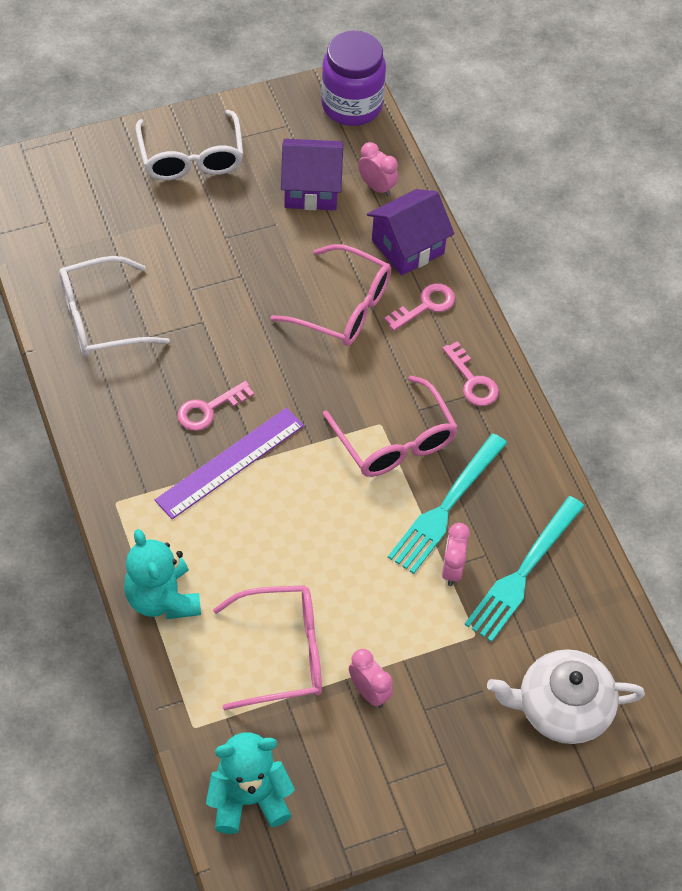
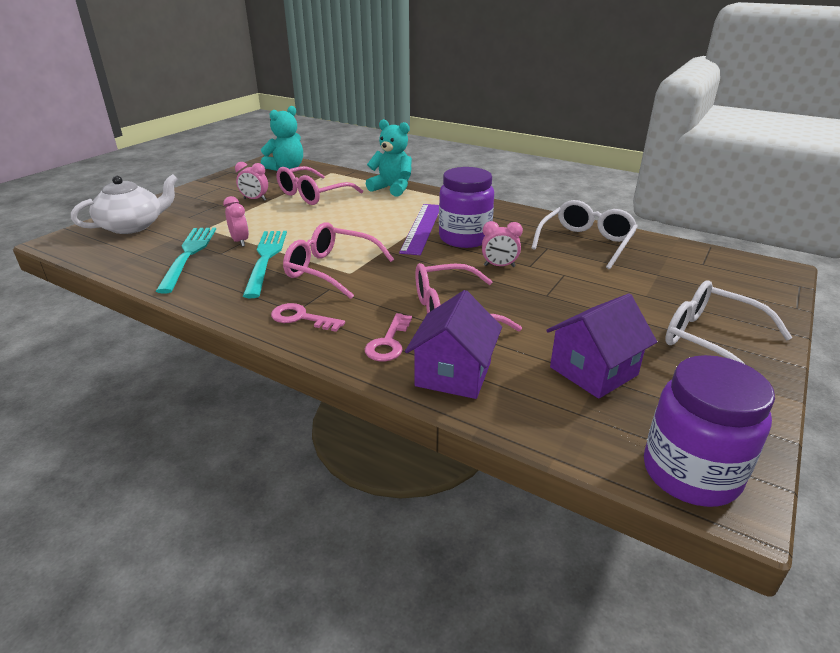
camera: 145 degrees right, 25 degrees down
(208, 409) = (464, 238): pink key -> purple jar
(377, 187) = (545, 406): pink clock -> pink clock (499, 266)

